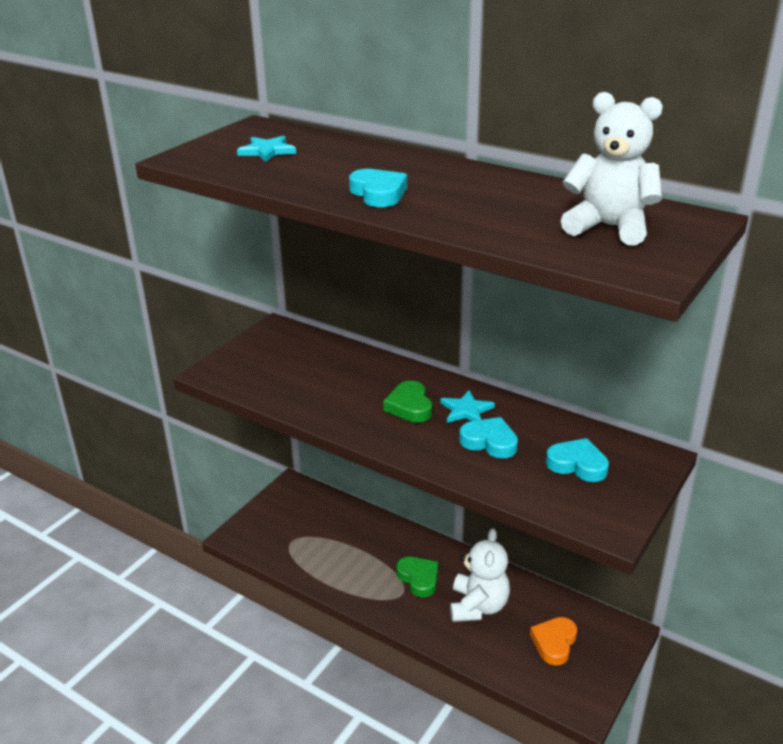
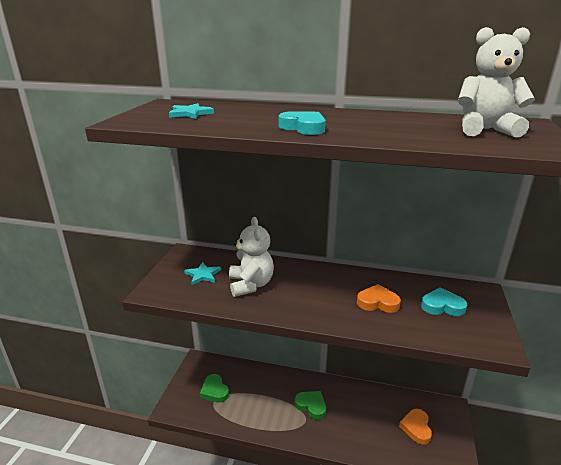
camera: 20 degrees left, 5 degrees down
(409, 406) = (309, 289): green heart -> green heart (214, 391)
(466, 410) = (347, 284): turquoise star -> turquoise star (203, 275)
(478, 606) = (358, 415): white teddy bear -> white teddy bear (251, 285)
(489, 442) = (377, 302): turquoise heart -> orange heart

